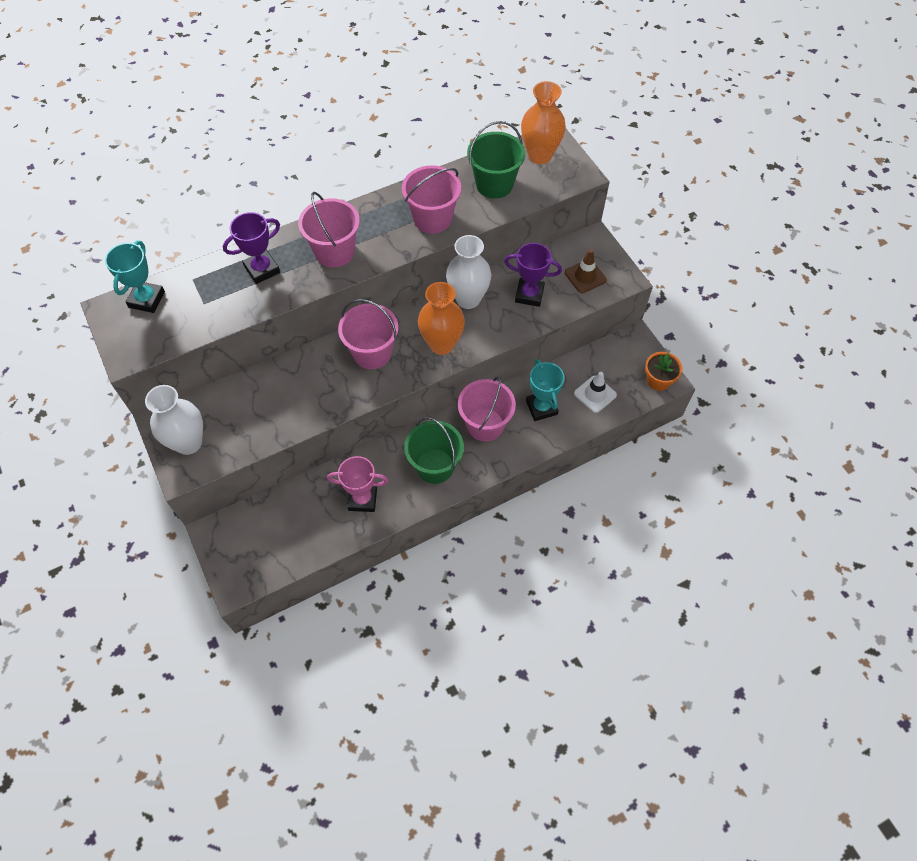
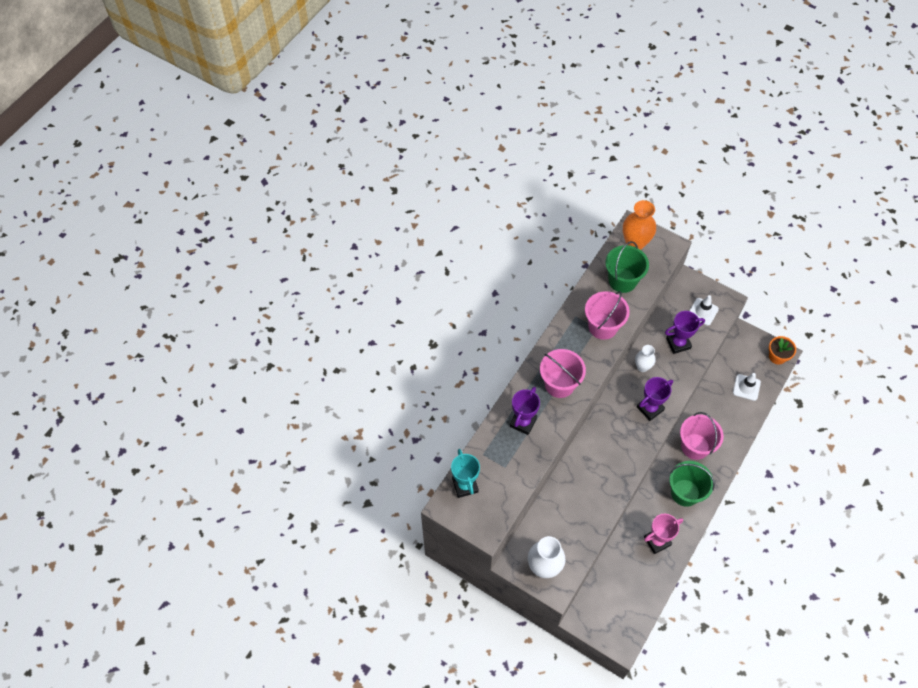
camera: 30 degrees left, 0 degrees up
(372, 353) = (611, 439): pink bucket -> none
(441, 344) = (650, 408): orange vase -> purple trophy
(468, 299) = (642, 367): white vase -> white vase, size x0.60
(541, 407) = (721, 415): turquoise trophy -> none
(585, 276) = (703, 311): brown traffic cone -> white traffic cone

